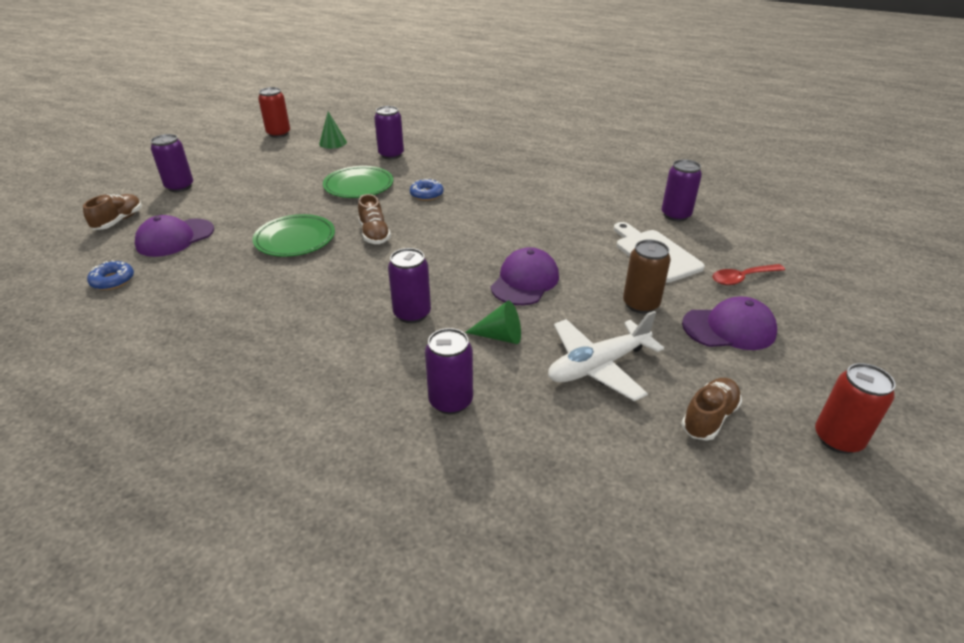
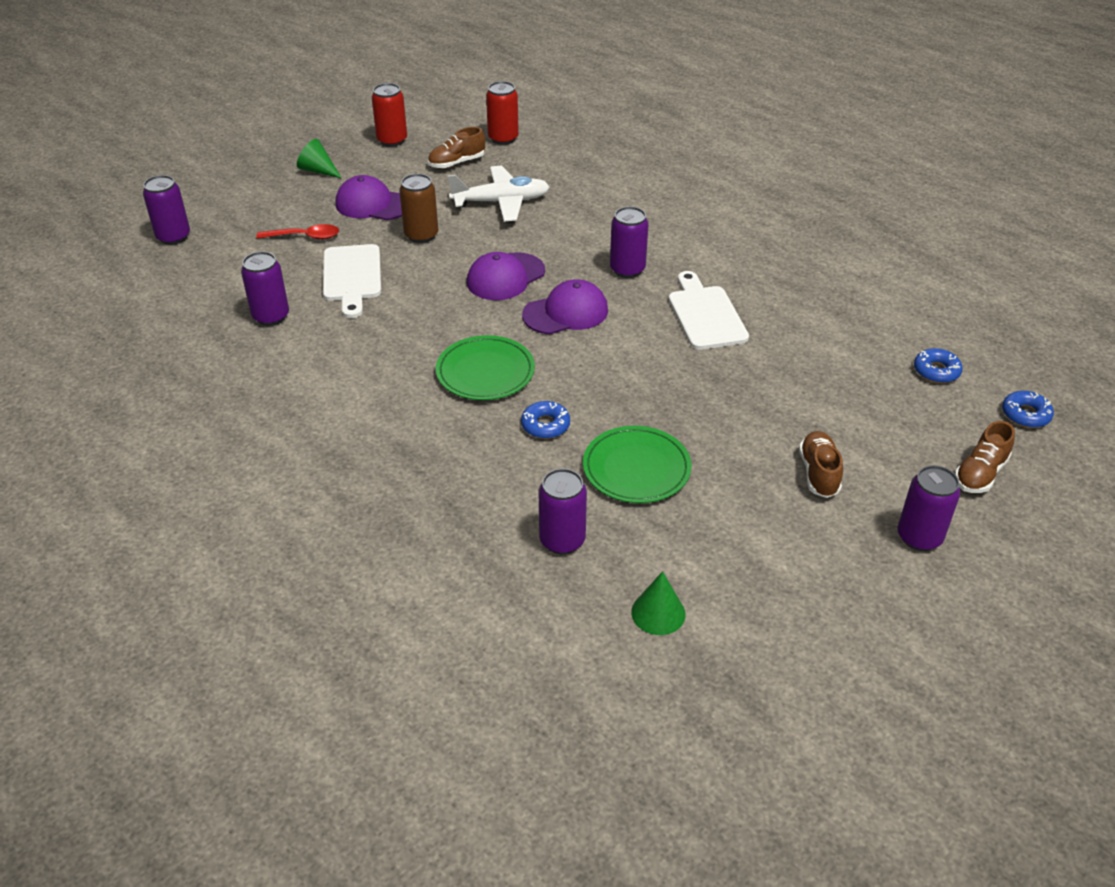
camera: 160 degrees left, 5 degrees up
(52, 262) = (1025, 414): none -> blue donut
(175, 238) = (887, 421): purple cap -> purple cap (566, 312)
(278, 133) = (766, 684): red can -> red can (503, 138)
(295, 239) = (734, 384): green plate -> green plate (485, 372)
(324, 286) = (705, 315): none -> white cutting board
(374, 234) = (637, 370): brown shoe -> brown shoe (819, 473)
(450, 401) = (623, 204): purple can -> purple can (173, 237)
(500, 336) = (561, 236): green cone -> green cone (318, 170)

